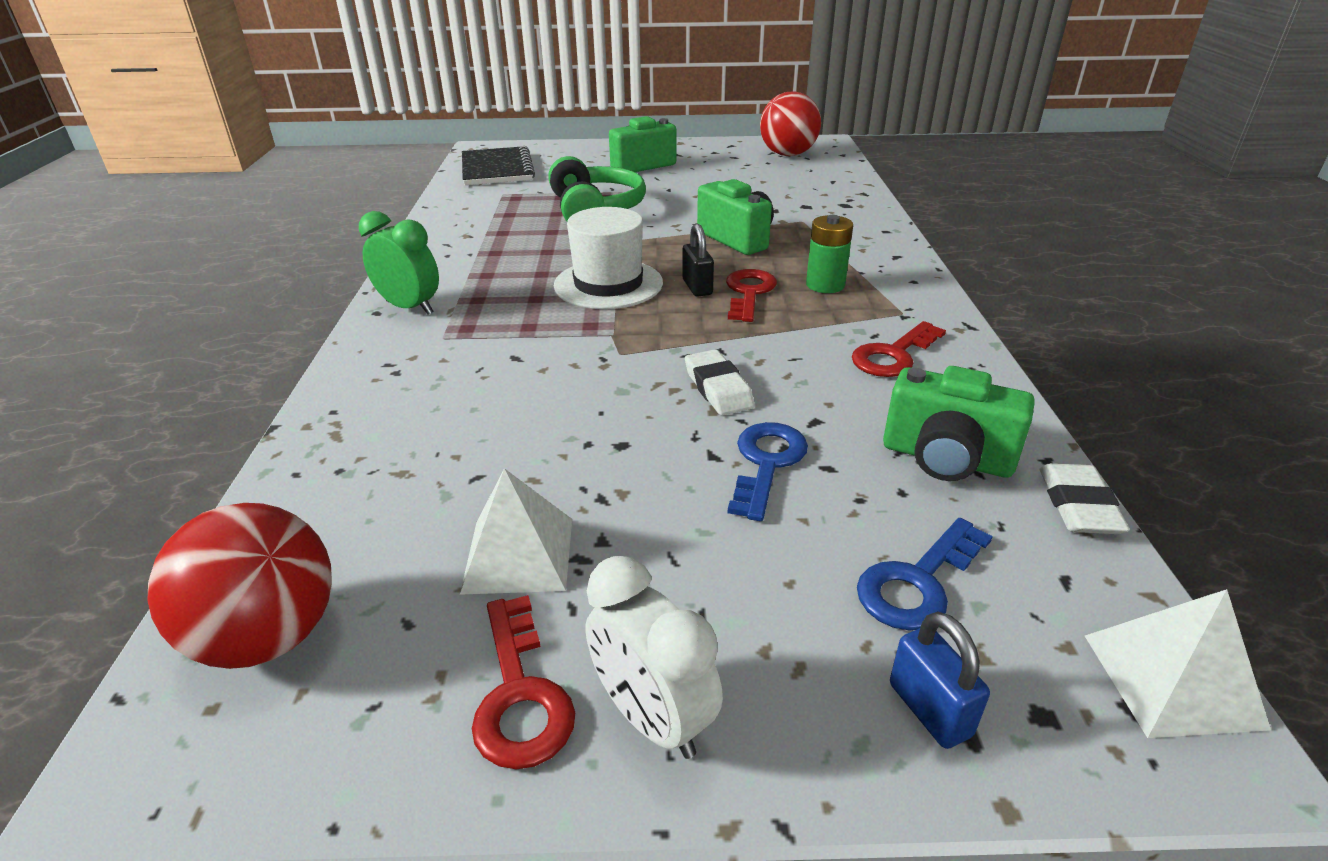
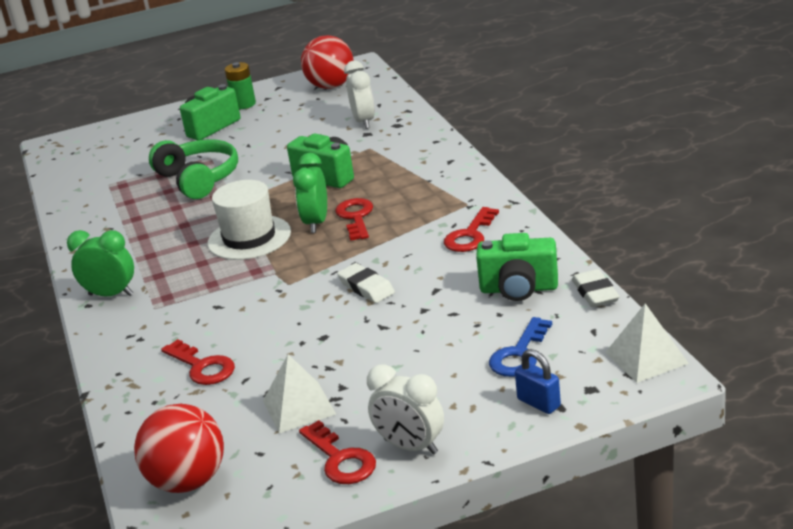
camera: 15 degrees left, 5 degrees down
(437, 437) = (202, 367): none -> red key
(497, 169) = (84, 161): black notebook -> none
(697, 287) = (316, 223): black padlock -> green clock
(767, 463) = (416, 321): blue key -> none
(808, 194) = (364, 122): none -> white clock
(825, 285) = (407, 197): green battery -> green battery (244, 104)

